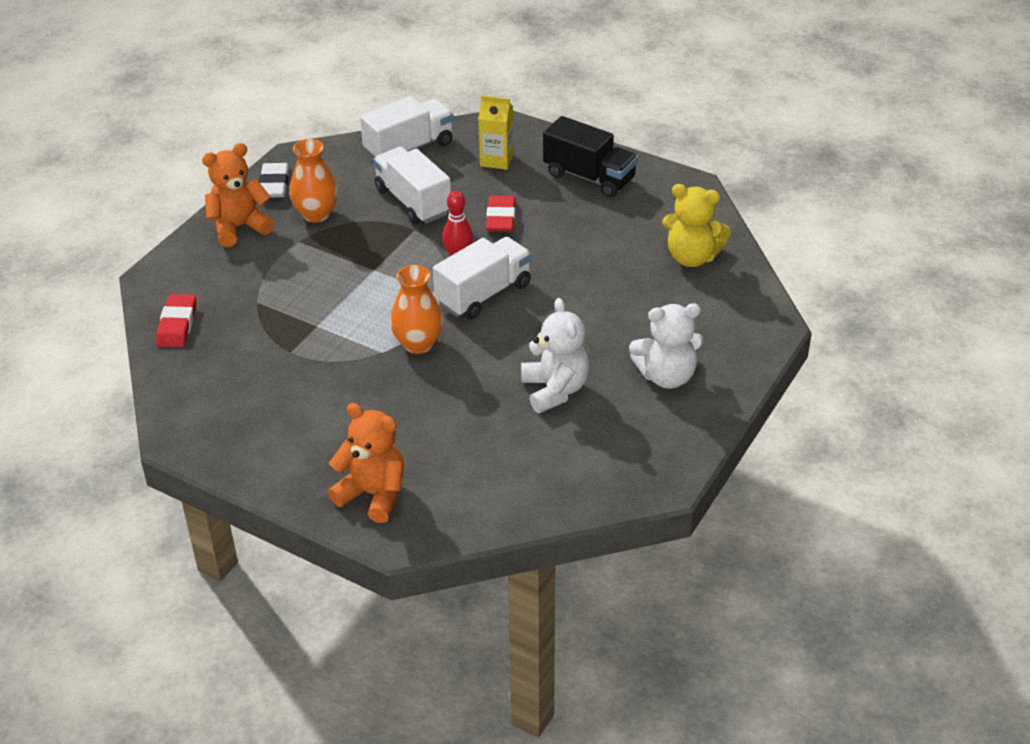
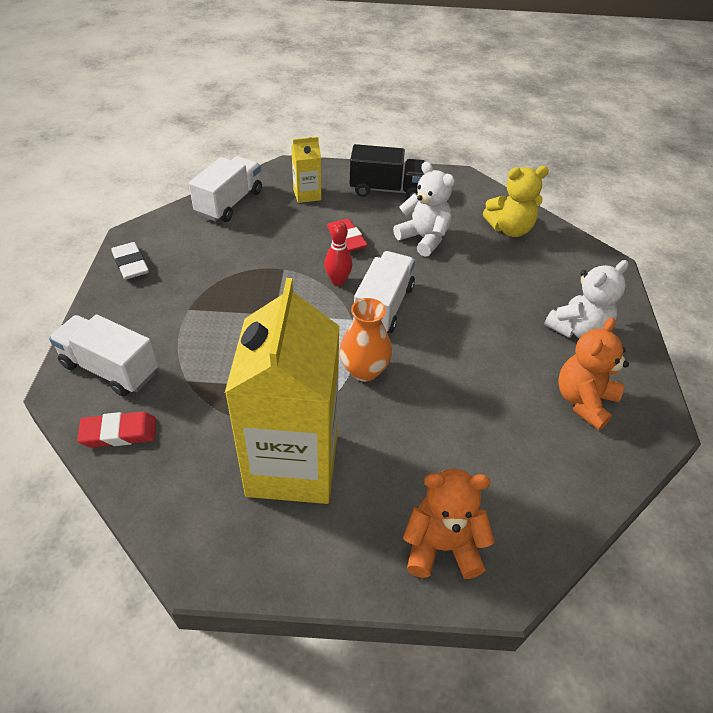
camera: 30 degrees left, 5 degrees up
(177, 325) = (119, 433): red eraser -> red eraser turned 75 degrees counterclockwise
(239, 227) = (122, 312): orange teddy bear -> orange teddy bear (583, 401)
(298, 395) = (292, 465): none -> yellow carton
(316, 214) = (188, 280): orange vase -> none
(413, 202) = (265, 246): white truck -> white truck (110, 369)
(555, 390) = (508, 373): white teddy bear -> white teddy bear (424, 238)

